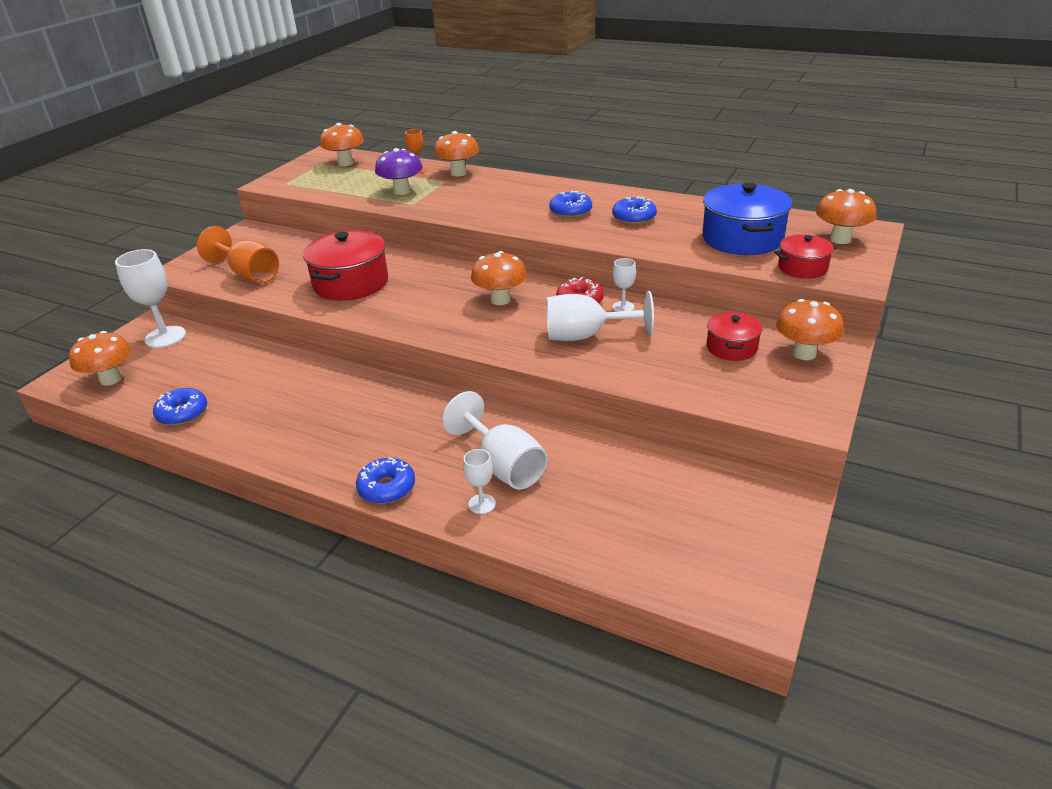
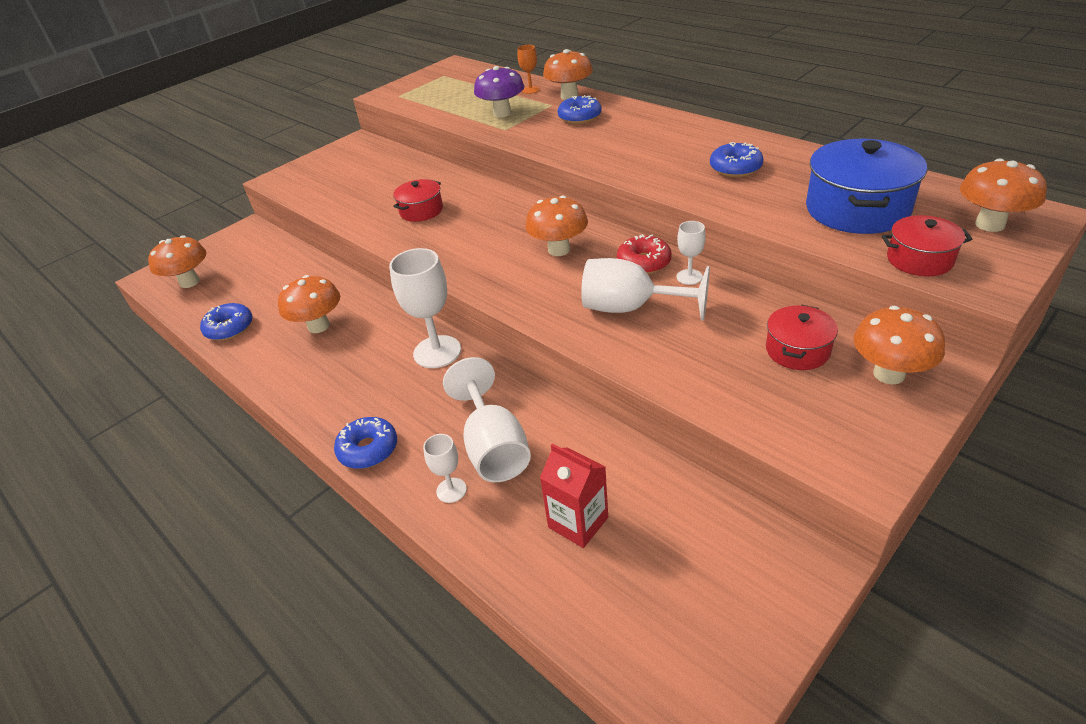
camera: 20 degrees right, 5 degrees up
(165, 337) = (253, 244): white goblet -> white goblet (437, 352)
(249, 275) = (335, 190): orange goblet -> none
(345, 163) = (465, 77): orange mushroom -> orange mushroom (319, 326)
(351, 283) = (421, 211): red pot -> red pot, size x0.56
(570, 211) = (666, 153): blue donut -> blue donut (579, 117)
(603, 505) = (578, 522): none -> red carton

